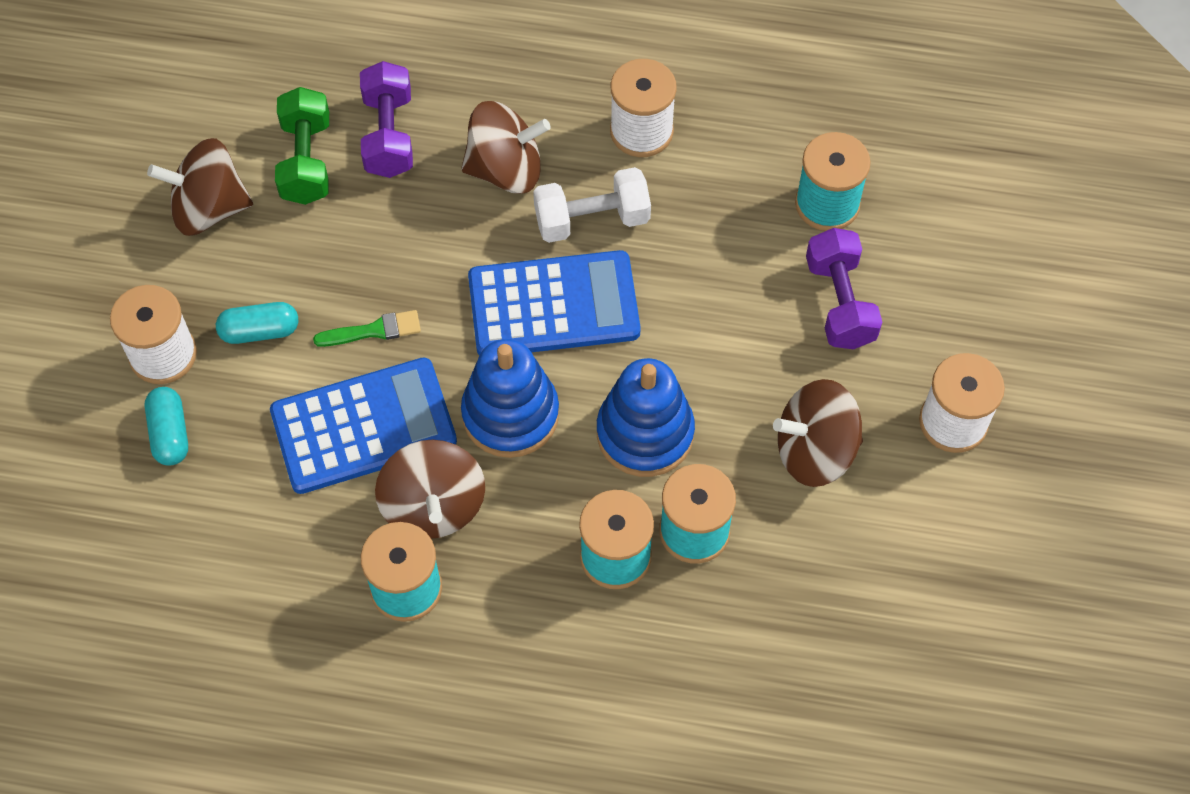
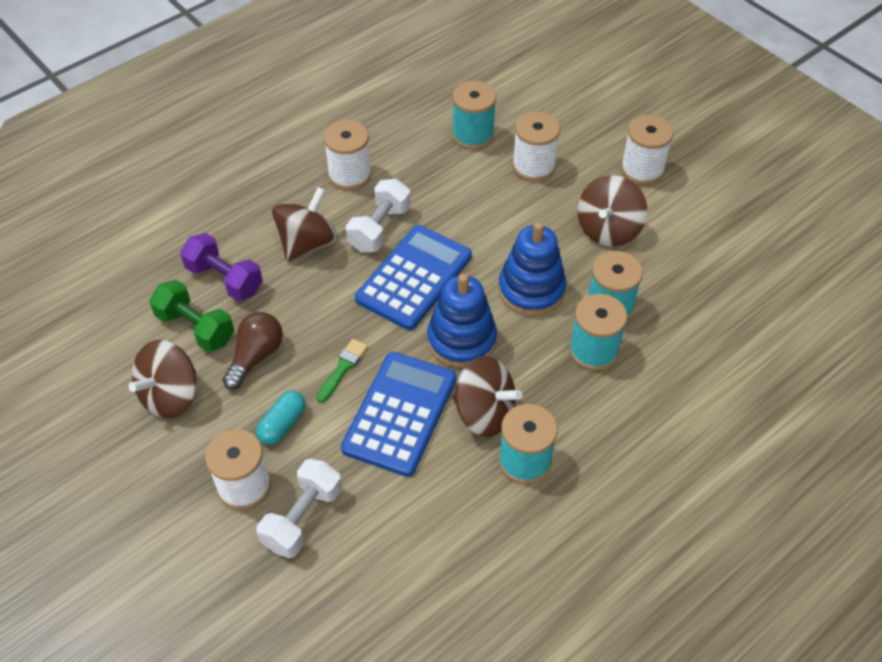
camera: 50 degrees left, 10 degrees down
(170, 433) = (302, 518): turquoise capsule -> white dumbbell
(318, 242) = (255, 357): none -> brown light bulb
(840, 302) = (533, 166): purple dumbbell -> white spool

